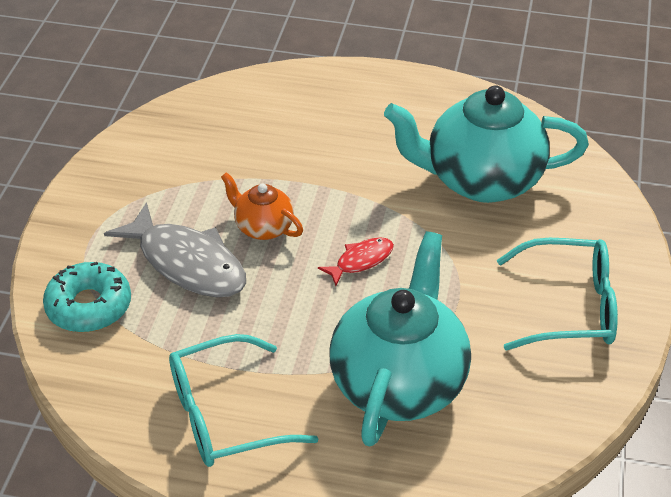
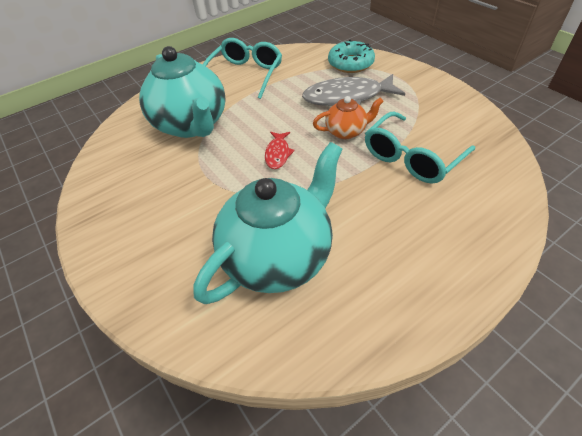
camera: 135 degrees right, 5 degrees up
(570, 307) = (136, 217): turquoise glasses -> turquoise glasses (411, 158)

